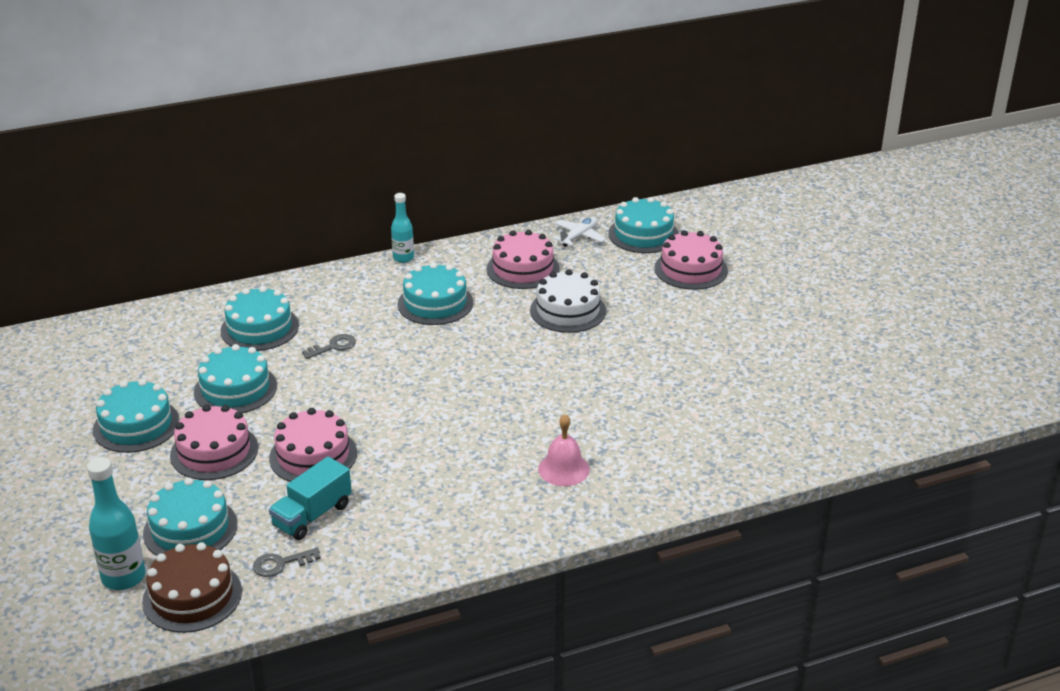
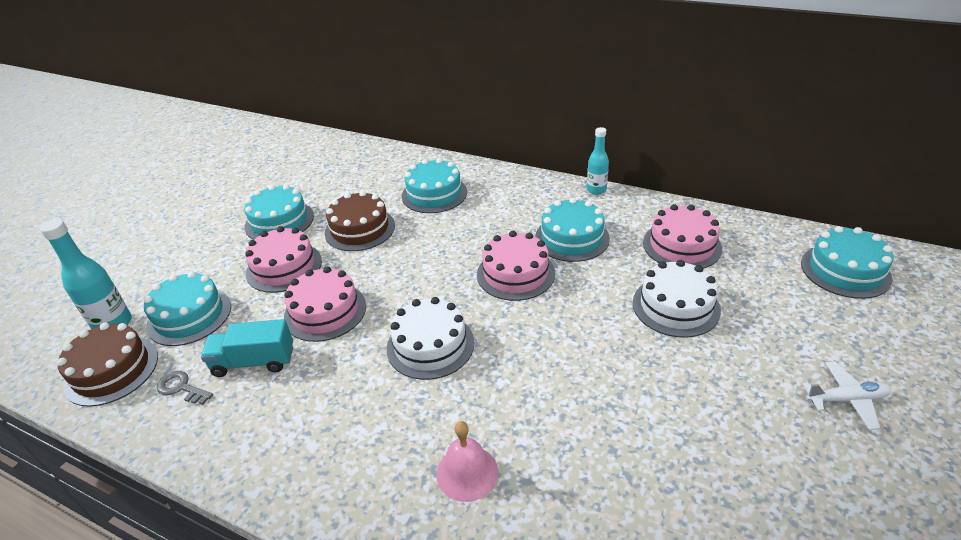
camera: 50 degrees right, 5 degrees up
(235, 389) = (360, 229): turquoise cake -> brown cake
(333, 346) = (457, 233): grey key -> none
(435, 426) = (430, 345): none -> white cake
(579, 236) = (771, 241): white plane -> white plane (846, 399)
(691, 269) = (862, 334): pink cake -> pink cake (515, 273)

